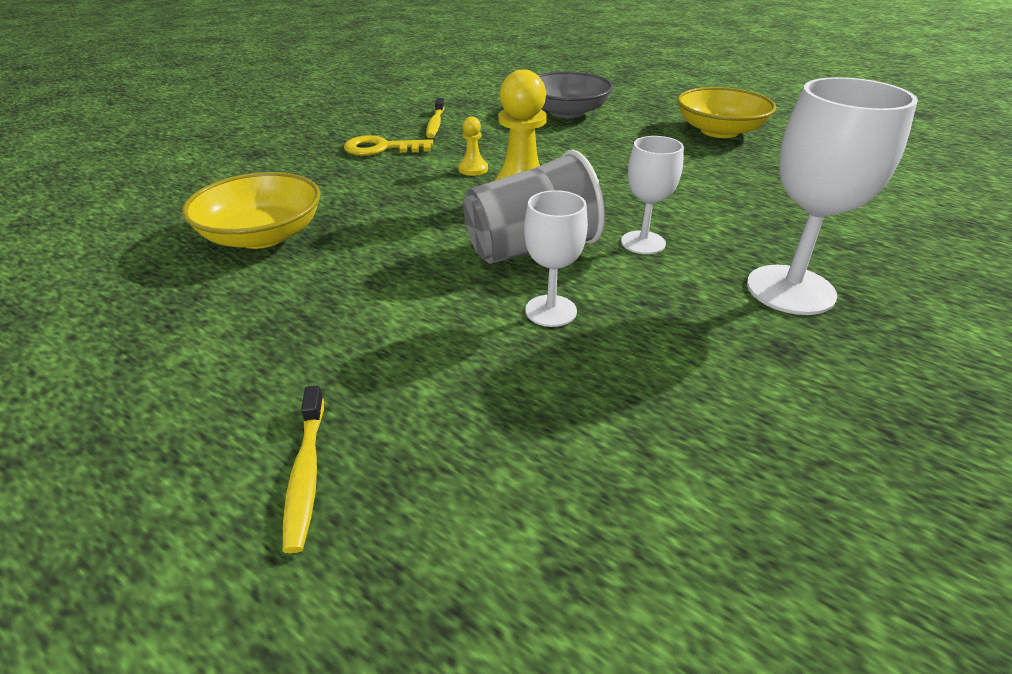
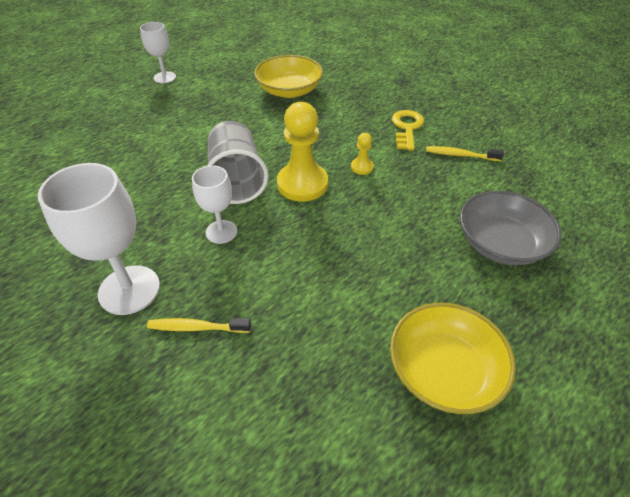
camera: 100 degrees right, 10 degrees up
(306, 474) = (113, 109): yellow toothbrush -> yellow toothbrush (196, 327)
(551, 311) = (170, 177): white goblet -> white goblet (165, 77)

